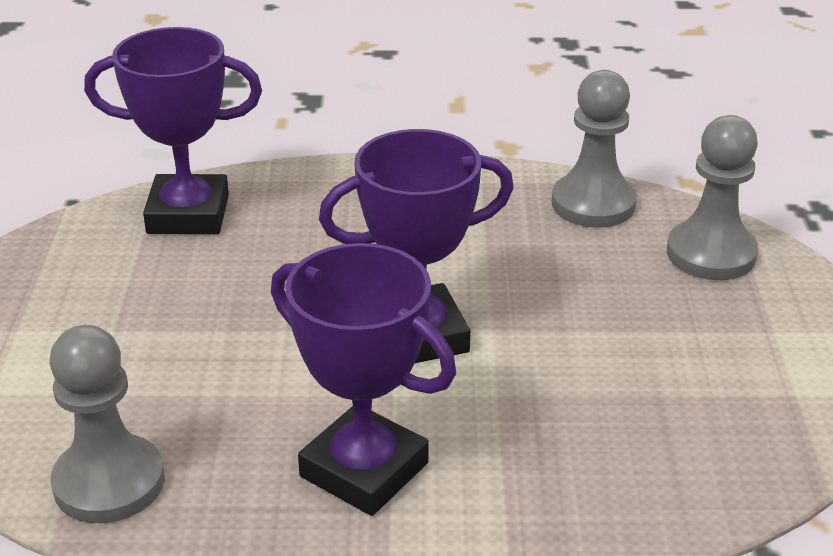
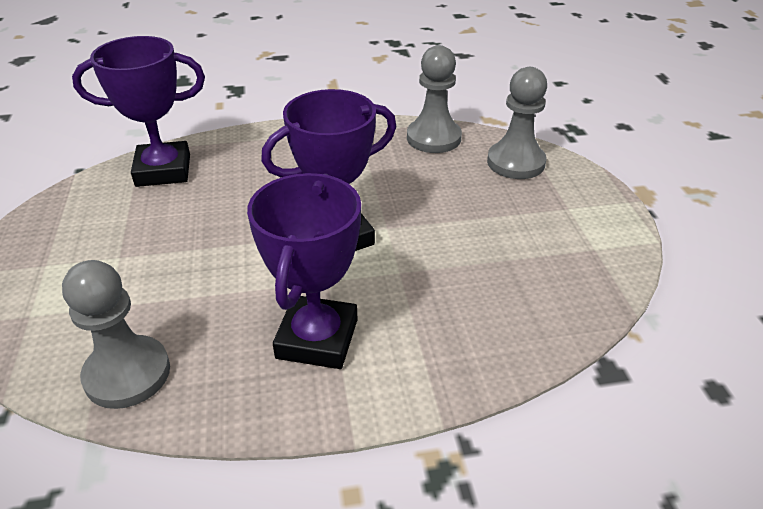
camera: 10 degrees left, 5 degrees up
(364, 470) = (317, 339): purple trophy -> purple trophy turned 75 degrees clockwise

